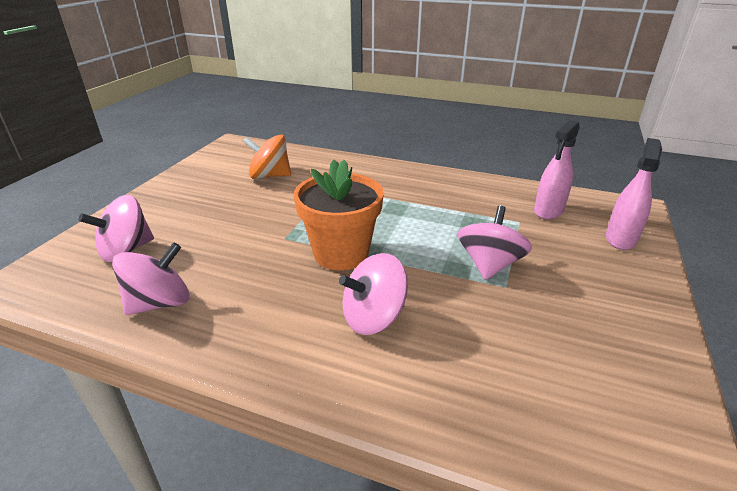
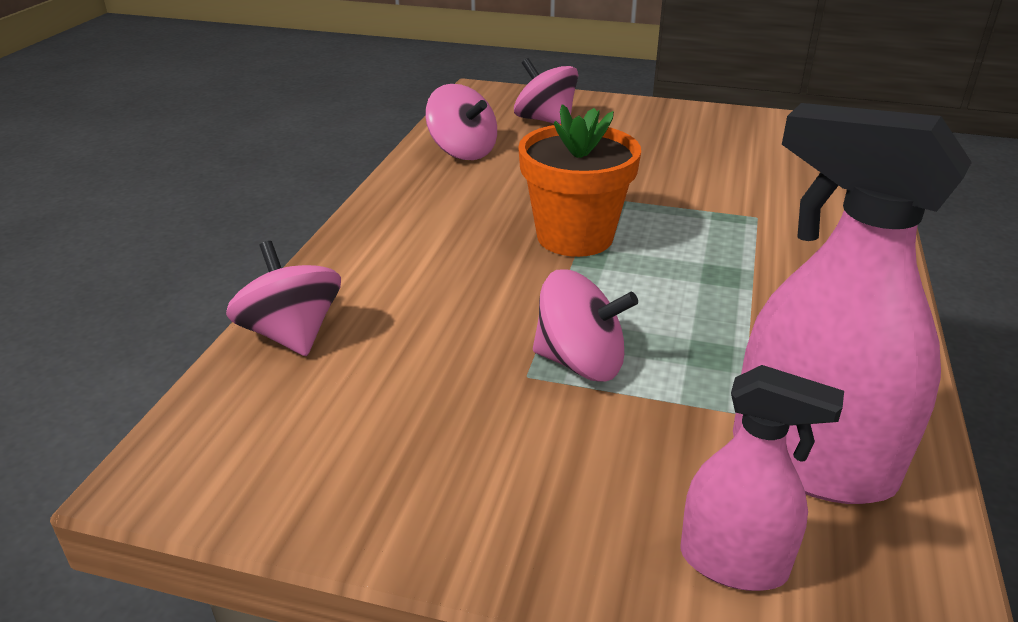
camera: 85 degrees right, 0 degrees up
(269, 176) = (763, 167): orange spinning top -> none
(373, 317) = (447, 266): pink spinning top -> pink spinning top (292, 334)
(548, 211) = (811, 462): pink spray bottle -> pink spray bottle, size x1.73

